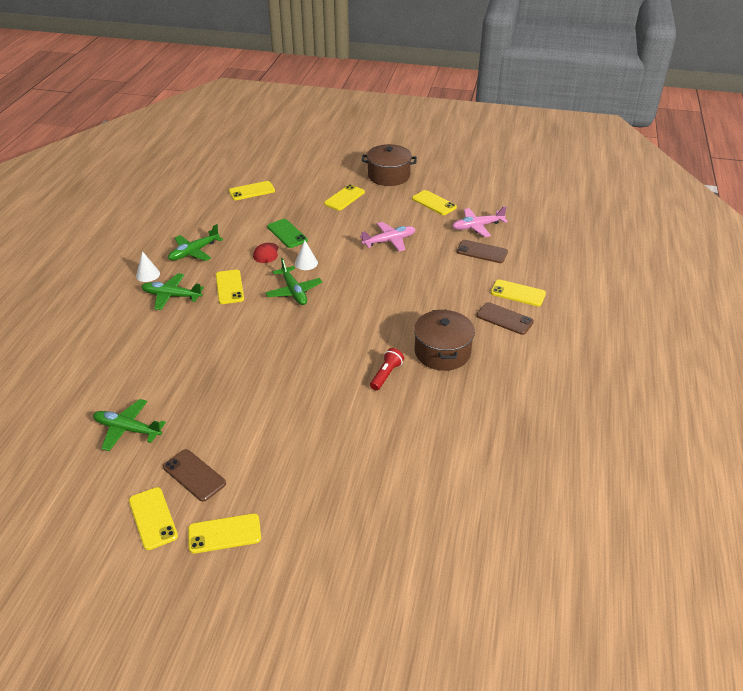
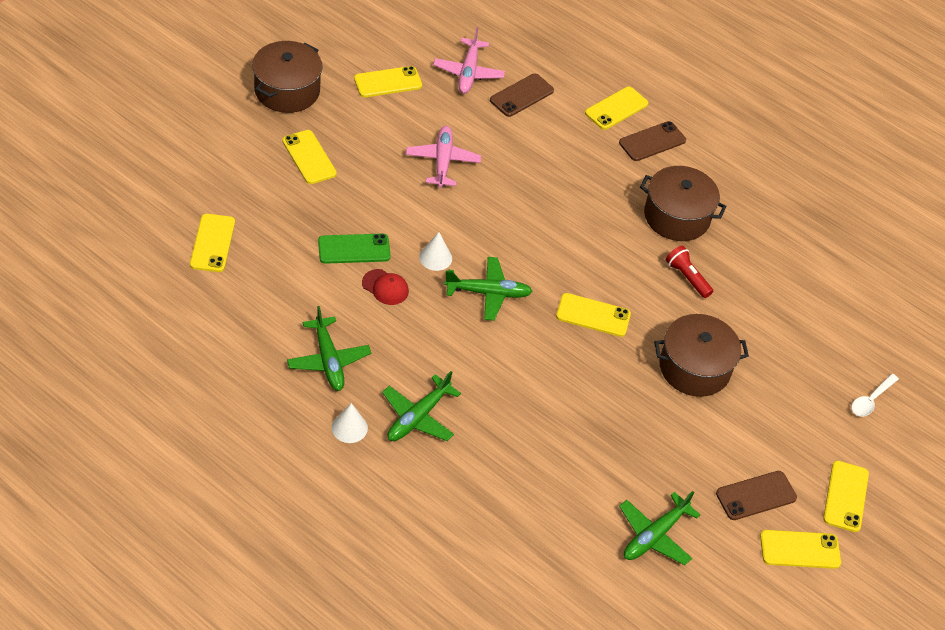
camera: 70 degrees left, 10 degrees up
(229, 287) = (437, 351): yellow phone -> yellow phone (593, 315)
(299, 404) = (694, 368): none -> brown pot
(343, 522) = (871, 400): none -> white spoon

